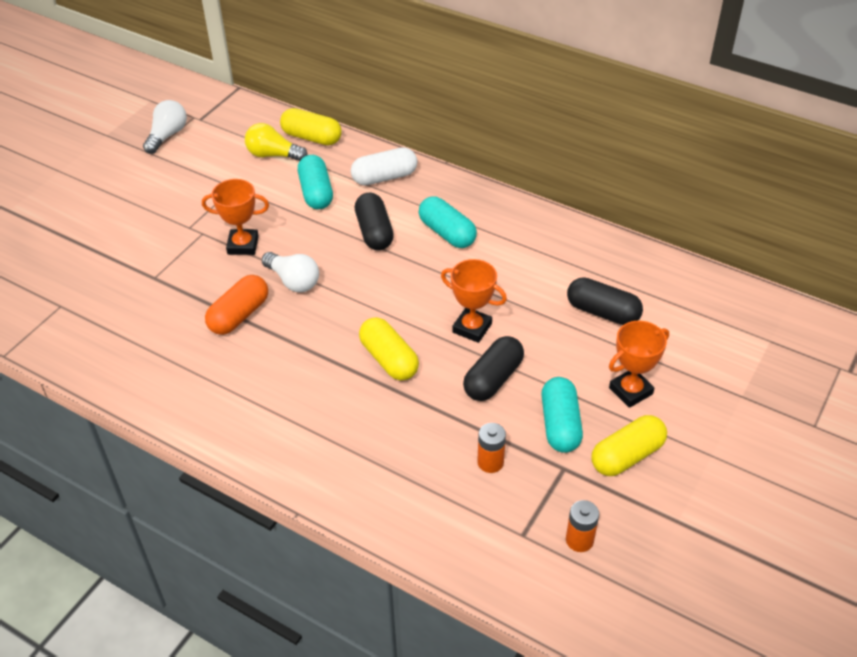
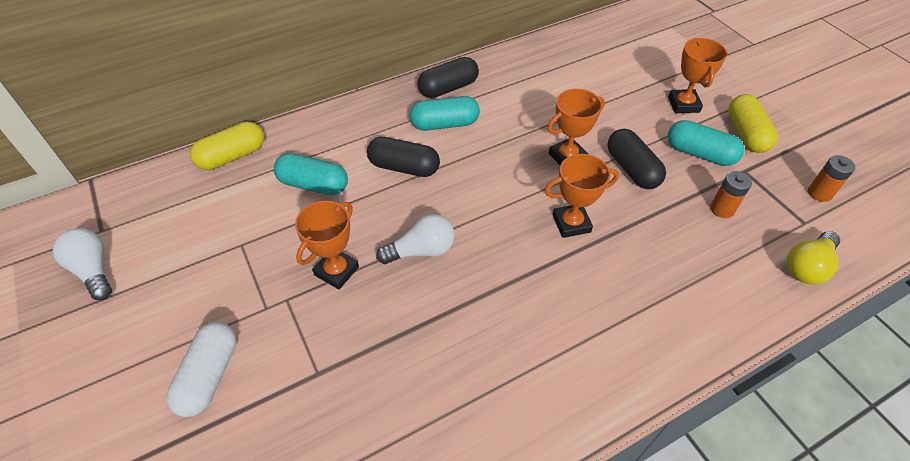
camera: 60 degrees left, 5 degrees up
(239, 315) = (437, 314): orange capsule -> none
(273, 155) = (226, 194): yellow light bulb -> yellow light bulb (807, 266)
(384, 177) = (339, 132): white capsule -> white capsule (210, 376)
(389, 359) = (571, 223): yellow capsule -> orange trophy
(602, 312) = (596, 83): black capsule -> black capsule (448, 88)

